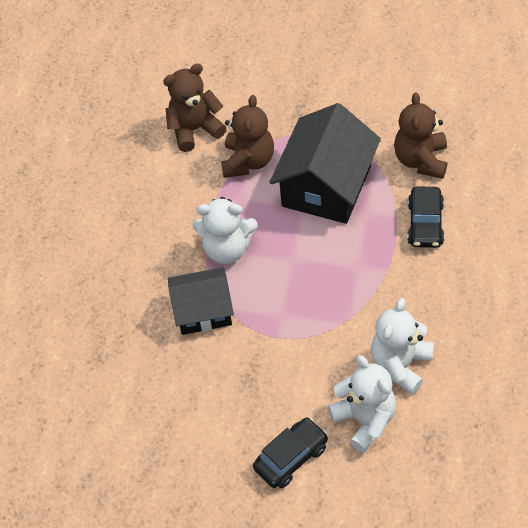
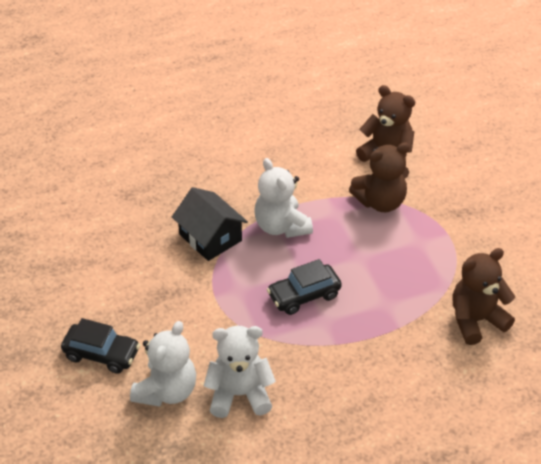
camera: 55 degrees right, 10 degrees down
(326, 186) = (394, 264): black house -> none
(425, 224) = (406, 352): black car -> black car (304, 295)

